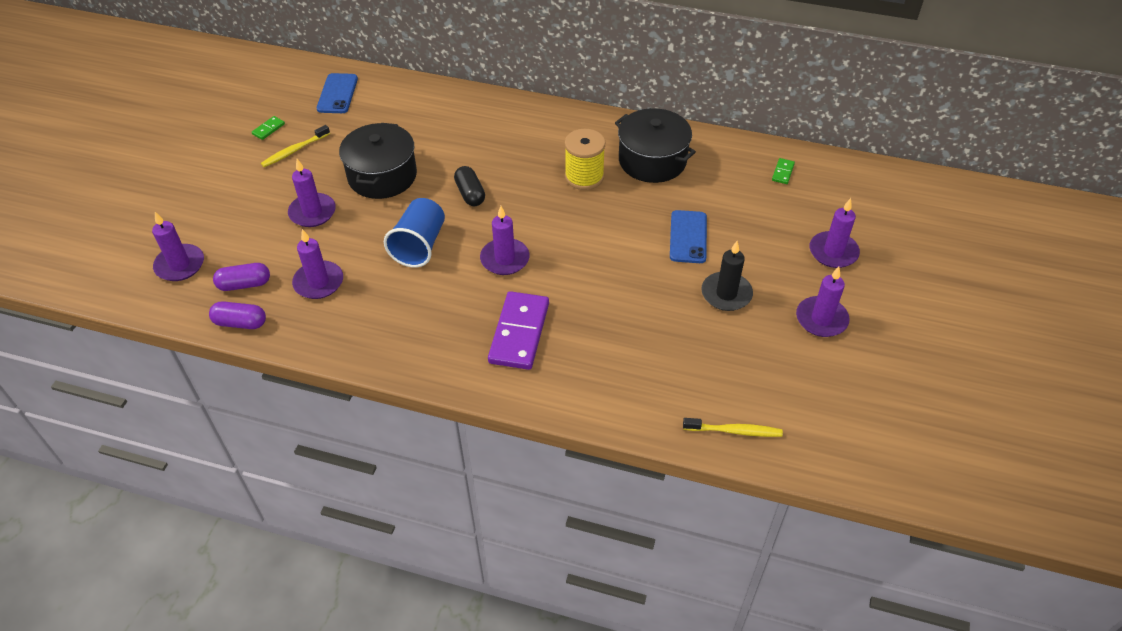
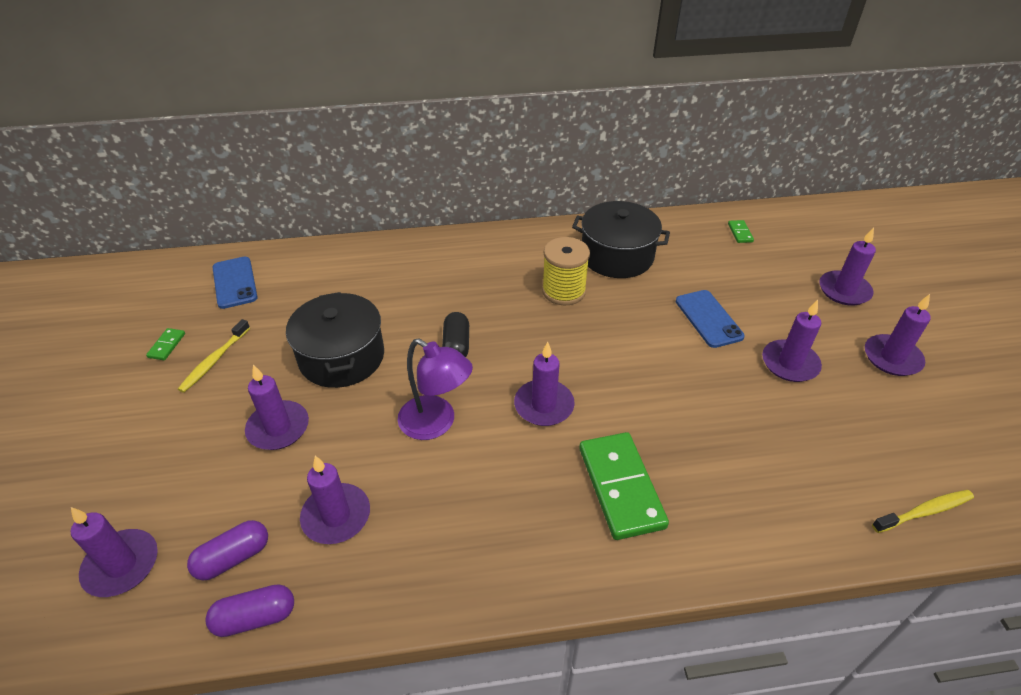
camera: 25 degrees left, 5 degrees down
(419, 245) = (436, 424): blue cup -> purple lamp
(470, 194) = (456, 345): black capsule -> black capsule turned 45 degrees clockwise
(519, 333) = (621, 487): purple domino -> green domino
(726, 294) = (789, 363): black candle -> purple candle

